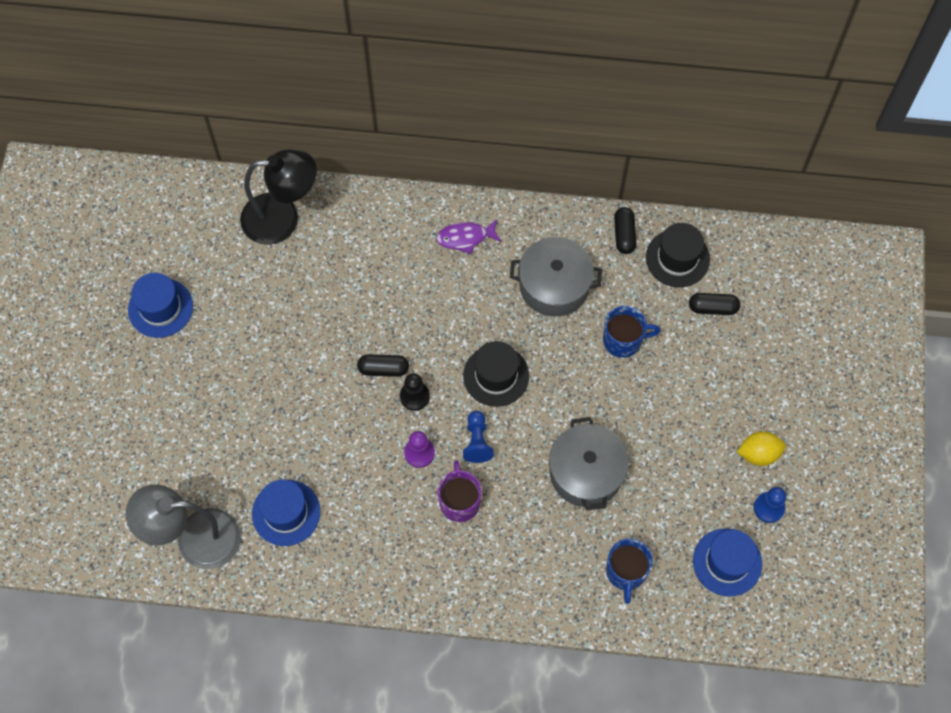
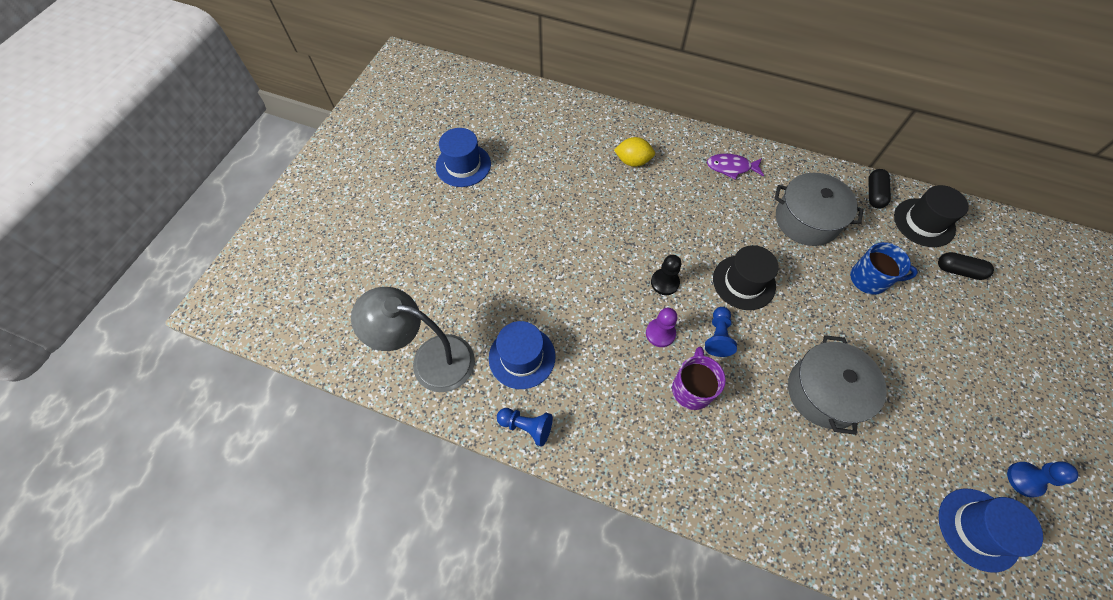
camera: 15 degrees right, 5 degrees down
(282, 218) = (580, 123): black lamp -> none
(308, 579) = (526, 426): none -> blue pawn
(383, 369) = (640, 253): black capsule -> none
(626, 572) = (861, 509): blue mug -> none
(759, 454) = (1010, 419): yellow lemon -> yellow lemon (633, 161)

